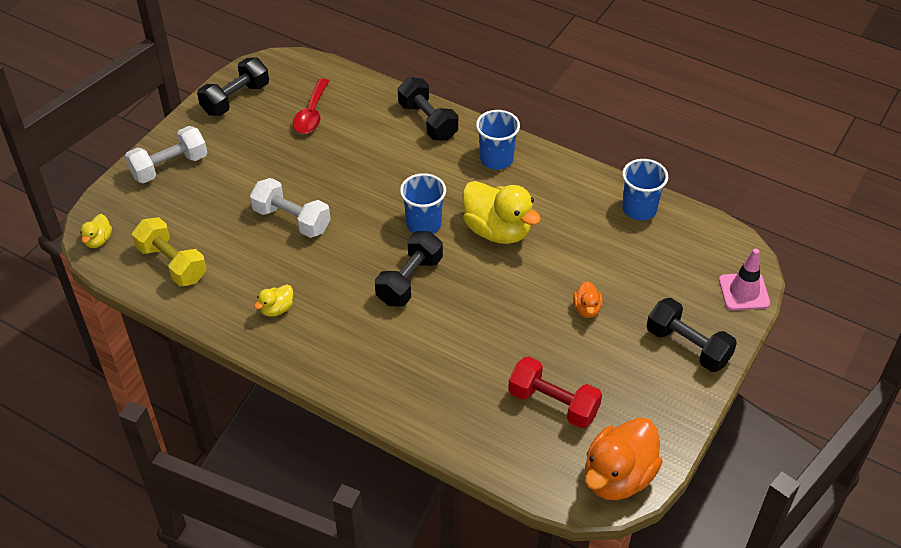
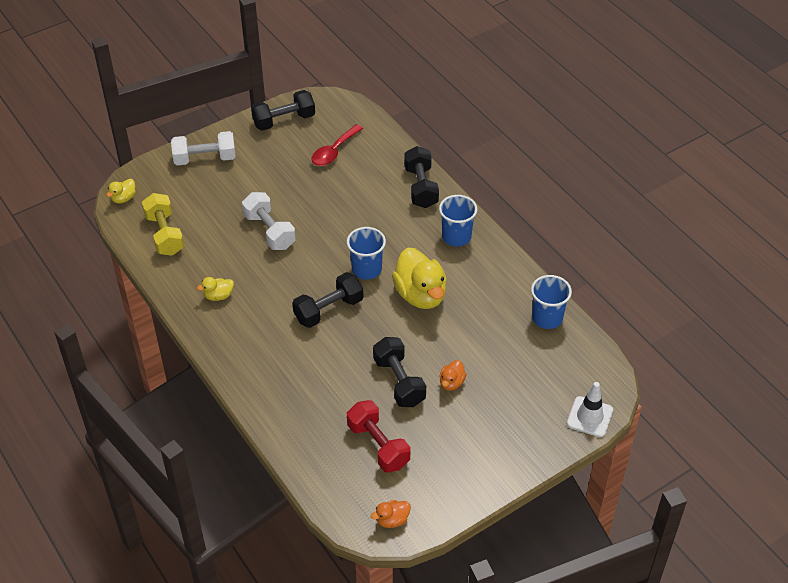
camera: 25 degrees right, 0 degrees up
(618, 477) = (392, 520): orange duck -> orange duck, size x0.47
(688, 346) = (513, 442): black dumbbell -> black dumbbell (399, 381)
(744, 292) = (589, 417): pink traffic cone -> white traffic cone

